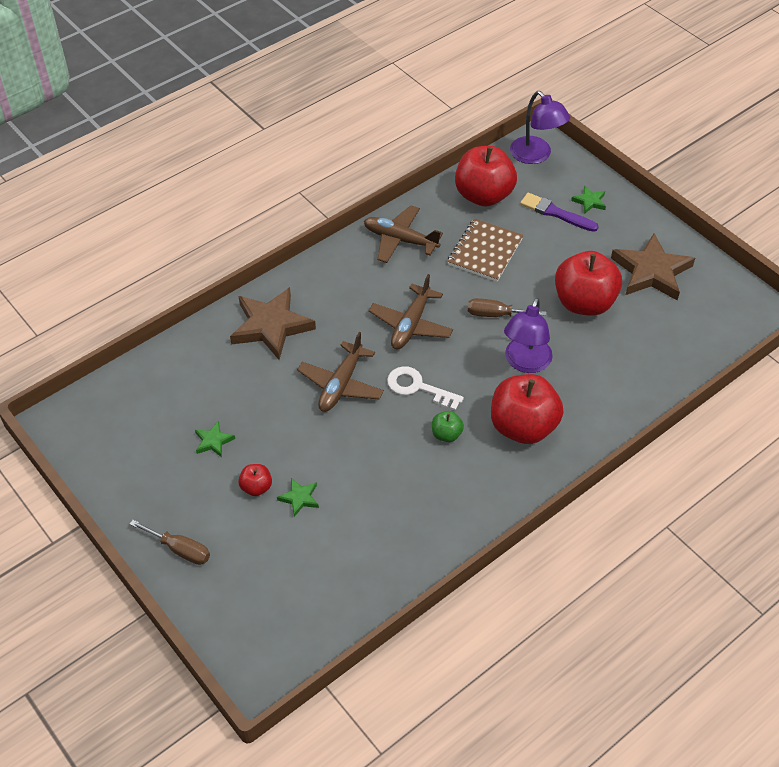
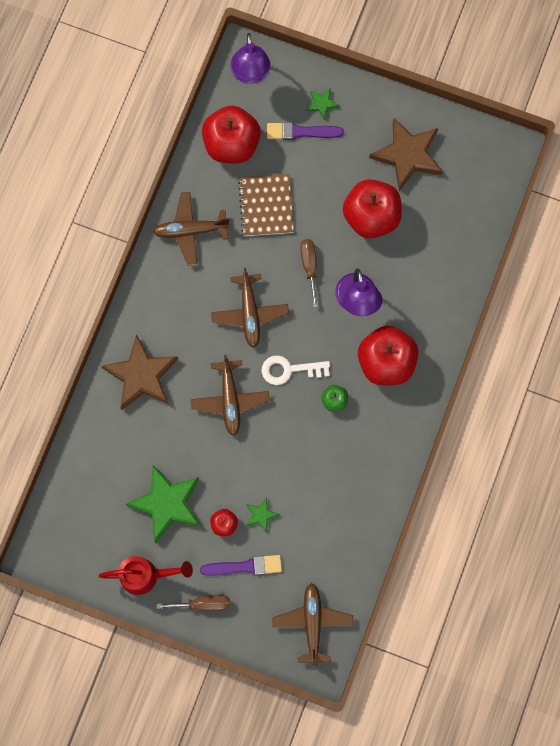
camera: 30 degrees left, 25 degrees up
(144, 493) = (146, 575): none -> red watering can
(213, 441) = (167, 503): green star -> green star, size x2.22
(248, 537) = (245, 566): none -> purple brush
(280, 630) = (312, 623): none -> brown plane
(495, 314) = (309, 266): brown screwdriver -> brown screwdriver turned 105 degrees clockwise
(536, 156) = (251, 74): purple lamp -> purple lamp turned 60 degrees clockwise

